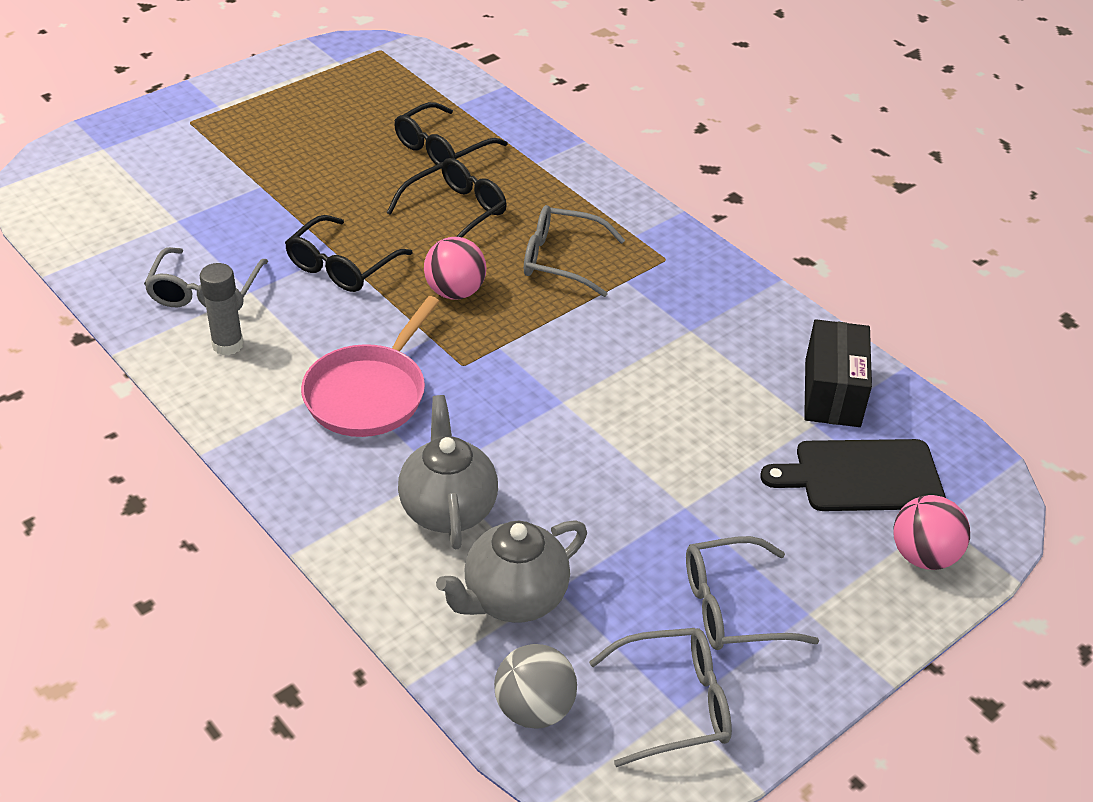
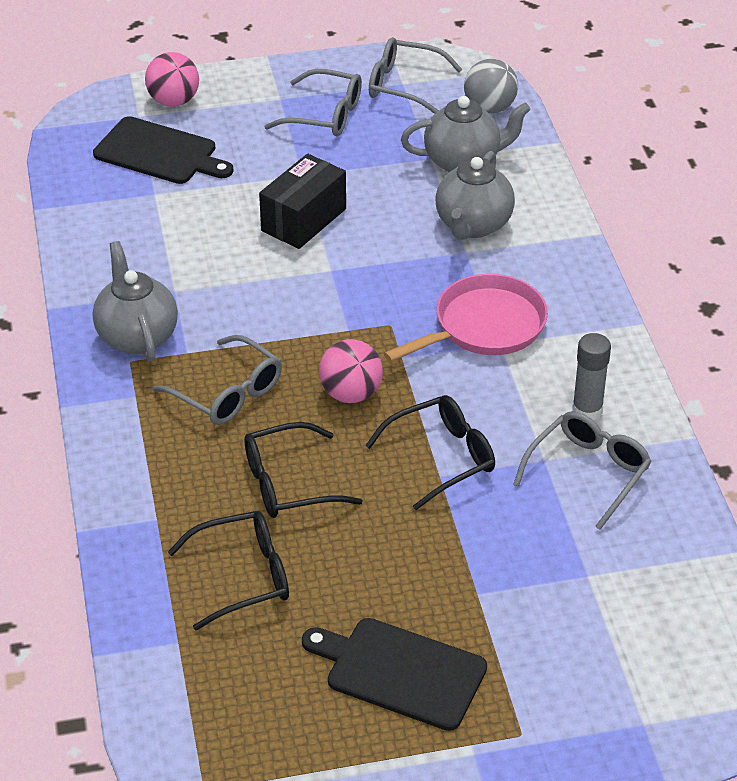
camera: 150 degrees left, 0 degrees up
(292, 129) = (400, 672): none -> black cutting board
(681, 280) = (137, 336): none -> grey teapot
(832, 393) = (116, 208): black box -> black box (304, 220)

